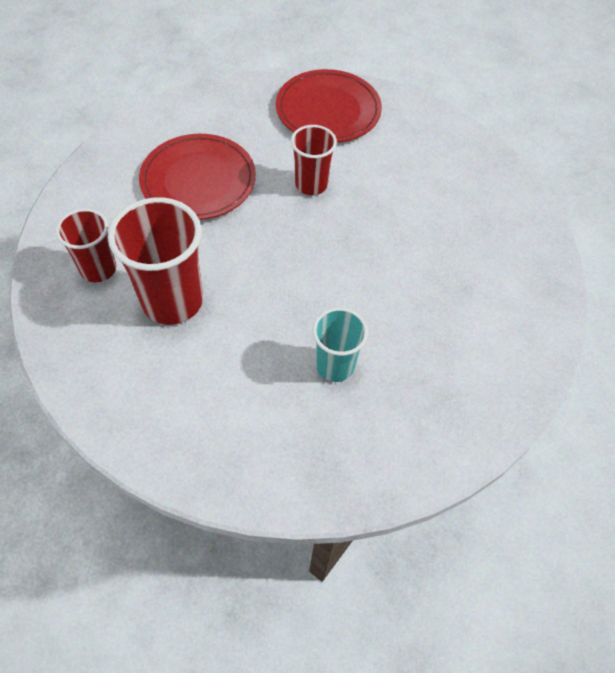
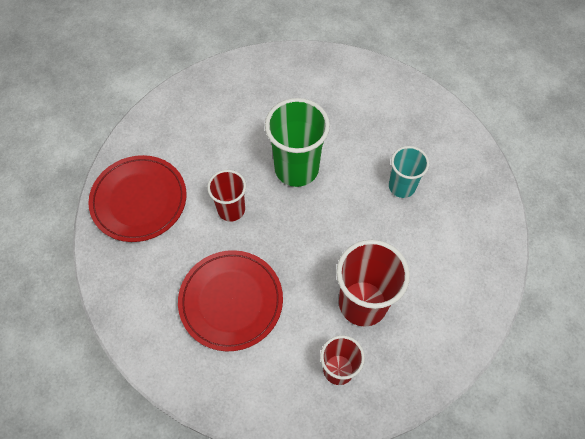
camera: 90 degrees left, 5 degrees up
(366, 249) = (296, 168): none -> green cup

